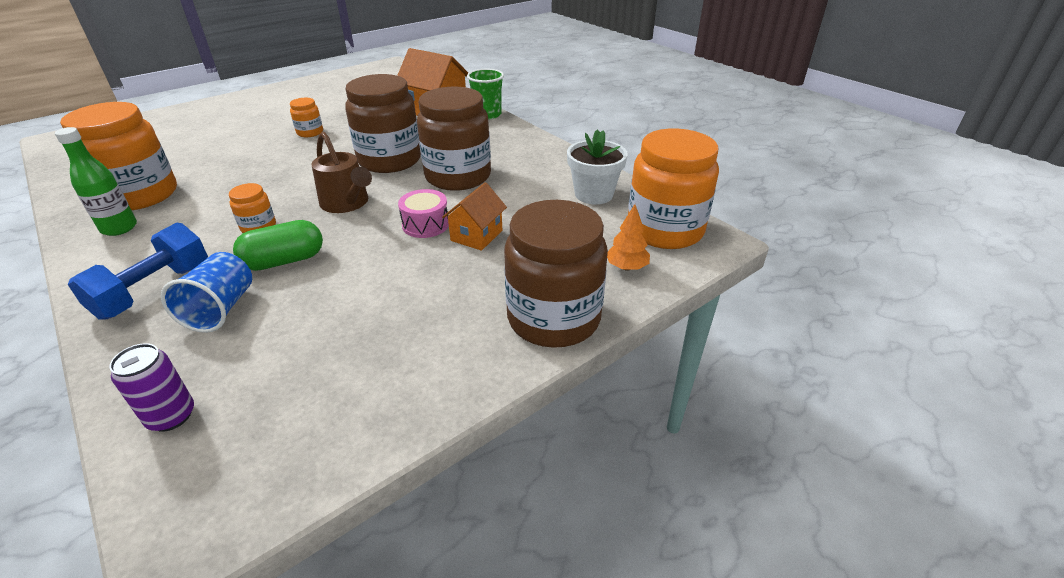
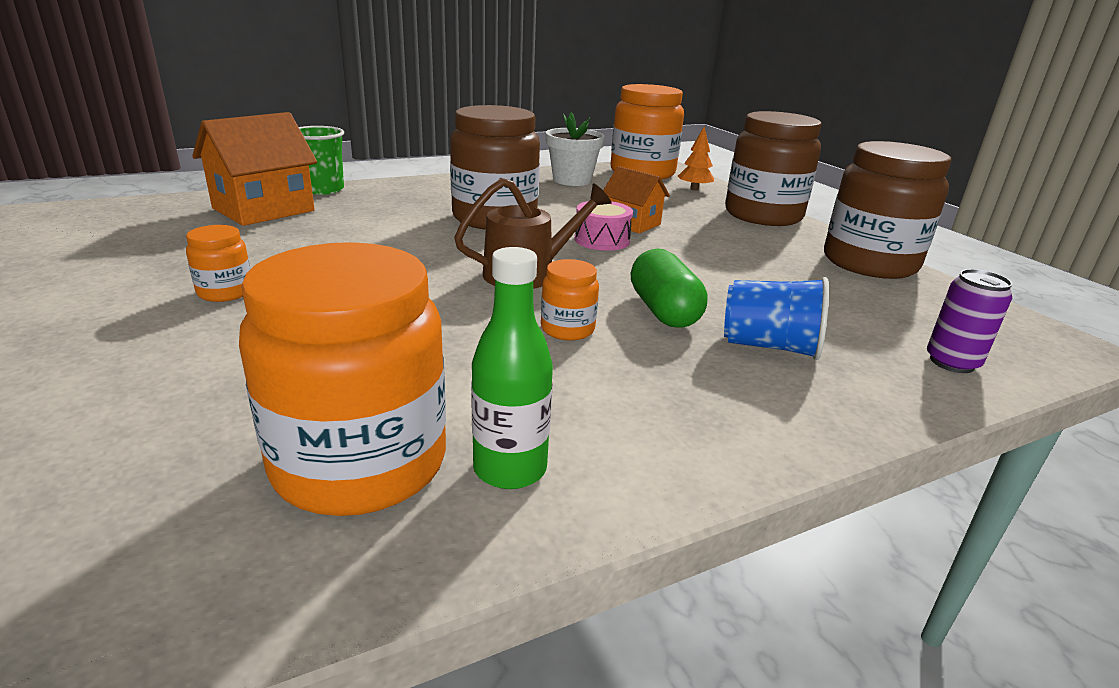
camera: 80 degrees left, 10 degrees down
(154, 290) = (730, 400): blue dumbbell -> none
(390, 160) = (413, 245): brown jar -> brown jar (869, 263)

